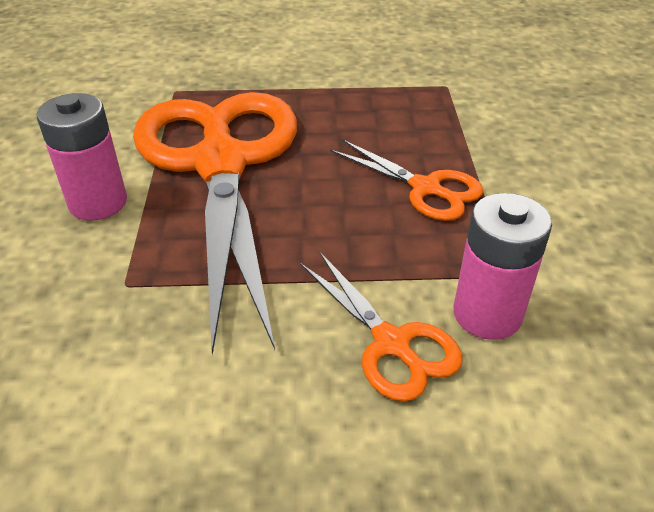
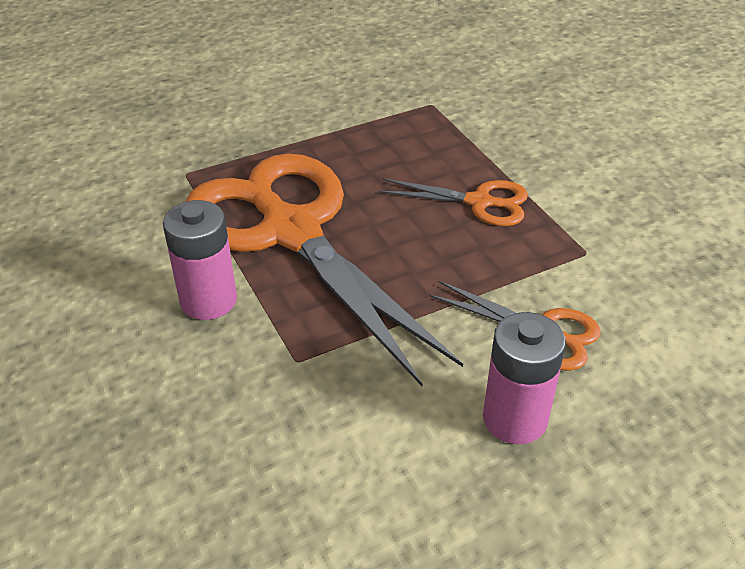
camera: 25 degrees left, 0 degrees up
(487, 314) = (591, 287): pink battery -> pink battery (514, 419)

